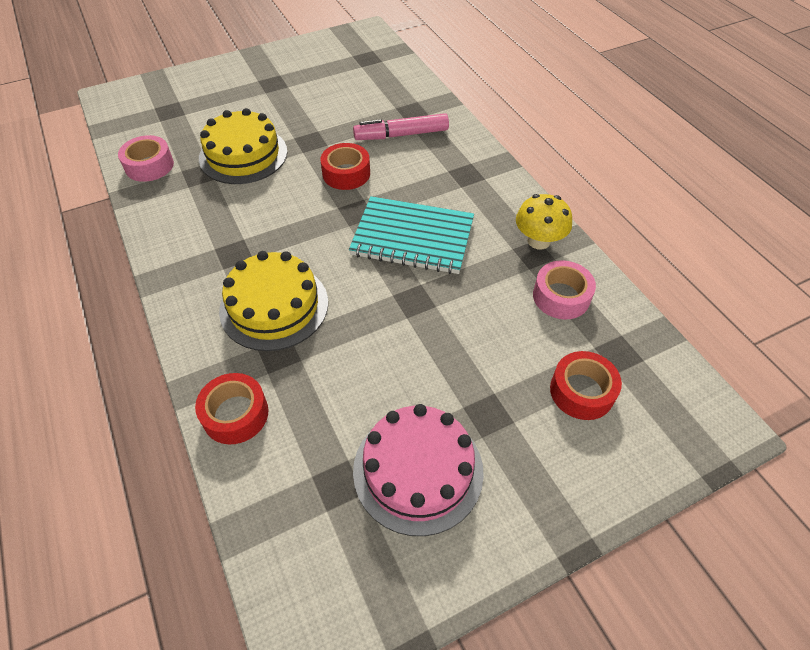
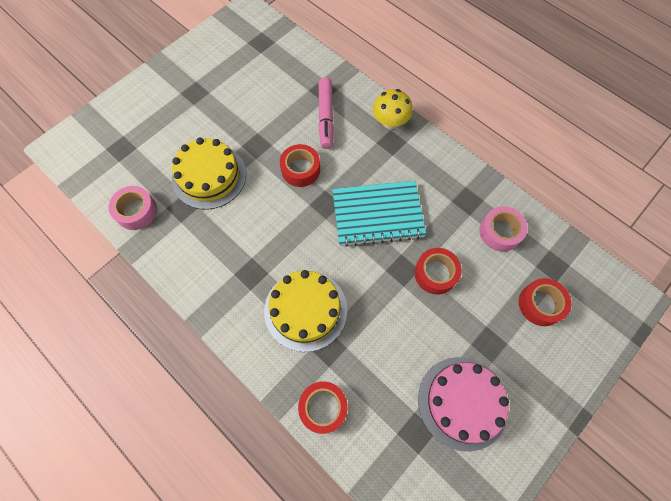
camera: 20 degrees left, 15 degrees up
(401, 135) = (325, 117): pink marker -> pink marker turned 60 degrees counterclockwise
(454, 316) = (435, 273): none -> red tape
(538, 241) = (467, 188): yellow mushroom -> yellow mushroom (390, 122)

